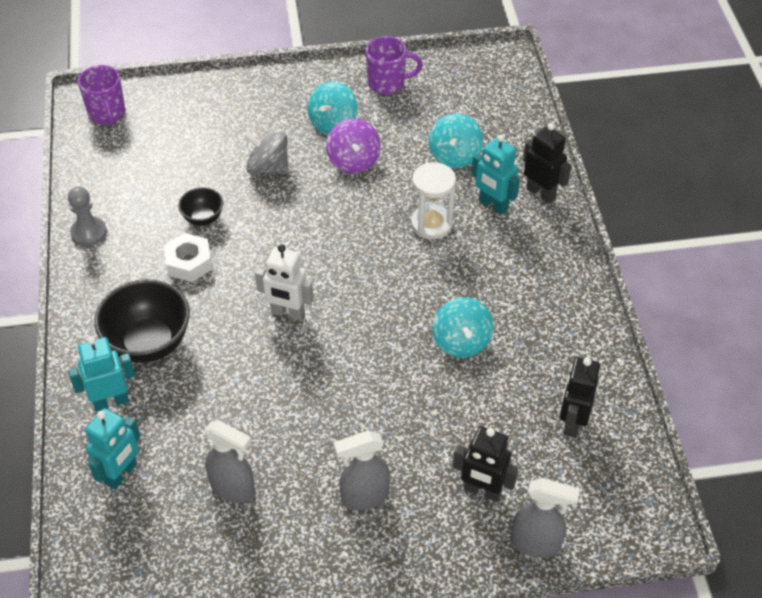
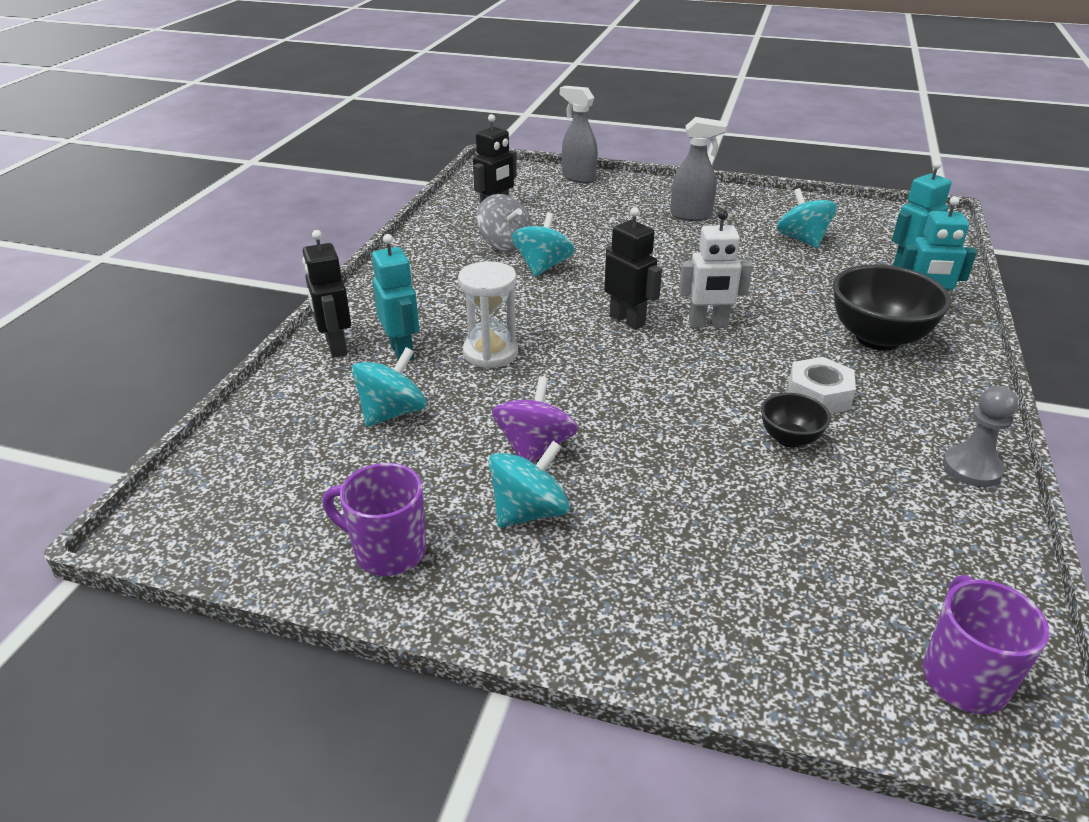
camera: 155 degrees left, 15 degrees down
(233, 488) = (802, 240): grey spray bottle -> turquoise spinning top
(268, 168) = (668, 476): grey spinning top -> grey spinning top (505, 245)
(287, 313) = (708, 324): white robot -> white robot turned 135 degrees clockwise
(482, 491) = (597, 201): black robot -> black robot (627, 320)

